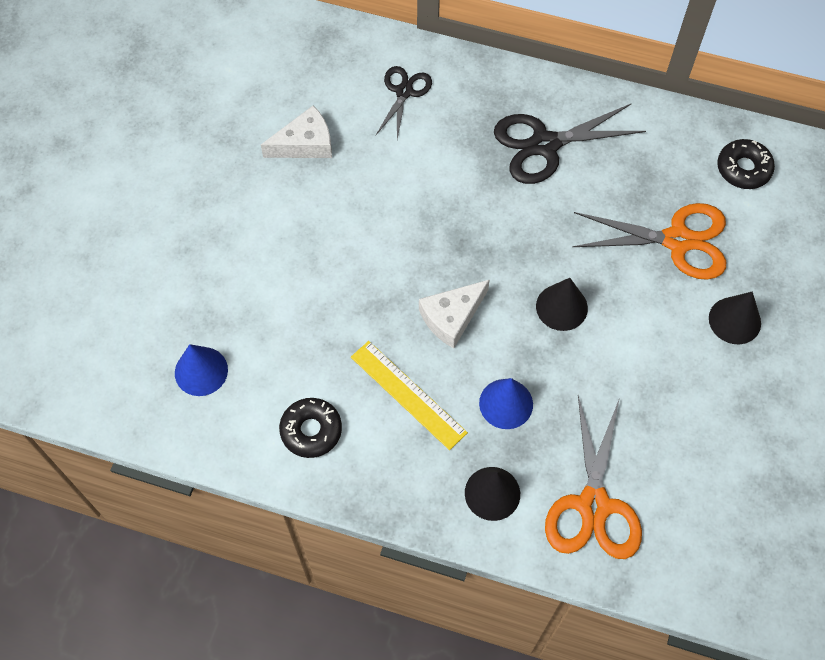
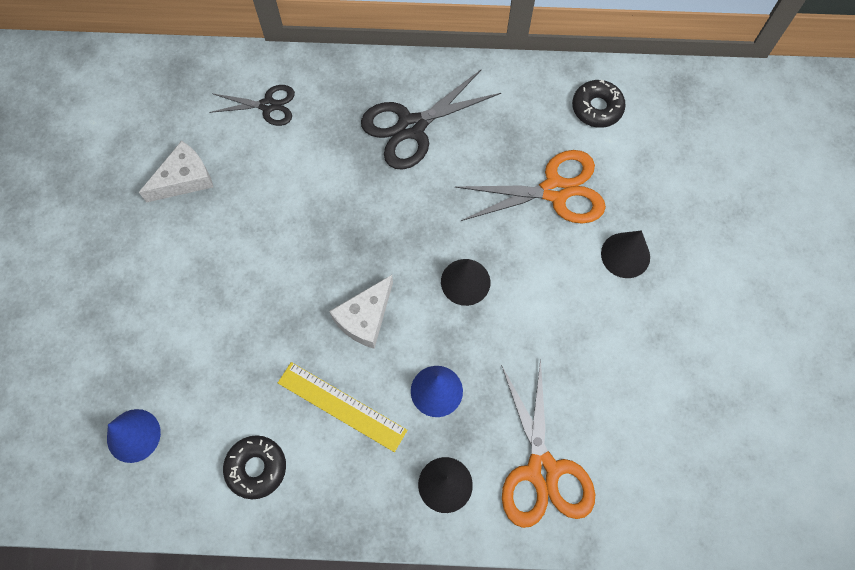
camera: 15 degrees left, 5 degrees up
(404, 92) = (268, 106): black scissors -> black scissors turned 90 degrees clockwise

